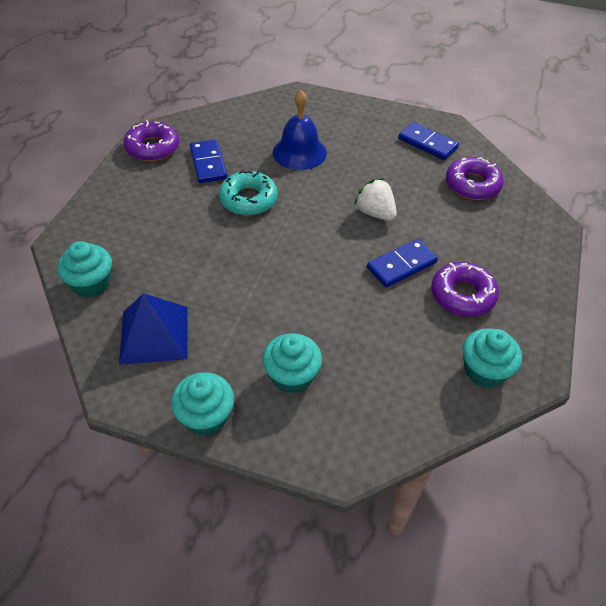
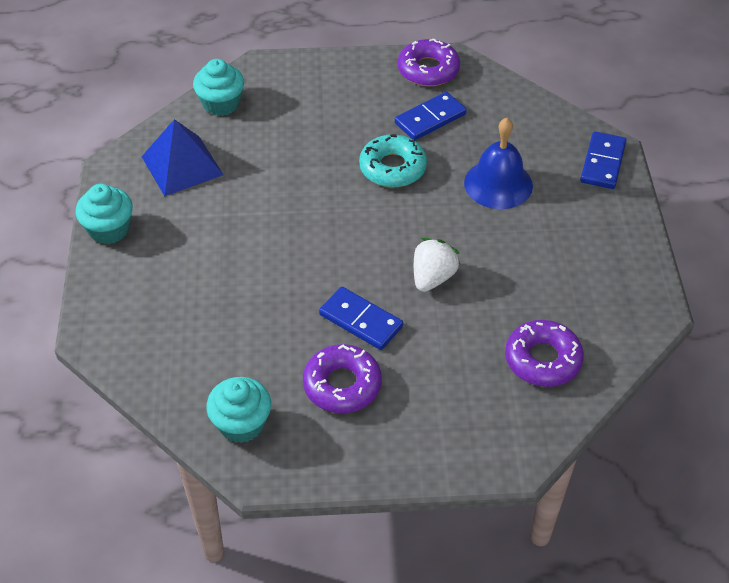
camera: 70 degrees right, 0 degrees up
(292, 376) = (174, 273): turquoise cupcake -> none
(427, 143) = (598, 297): blue domino -> blue domino (603, 163)

